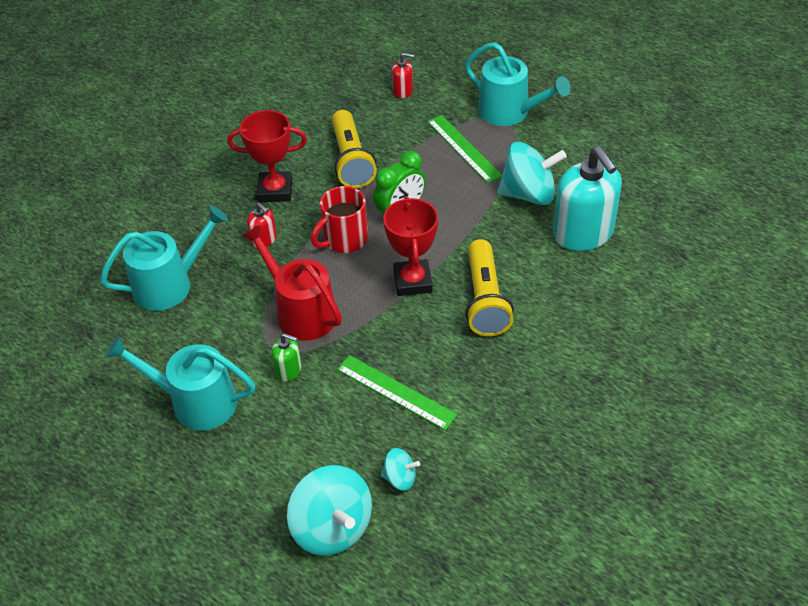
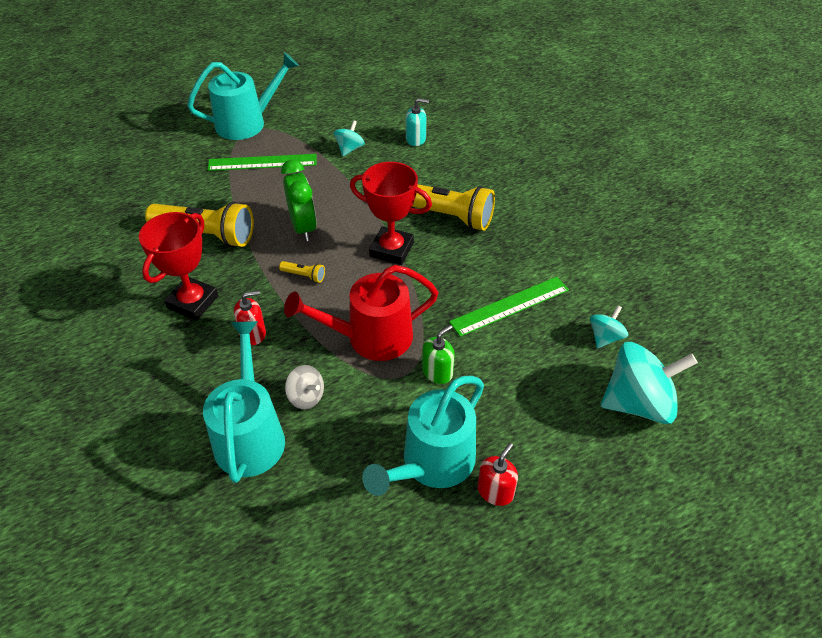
camera: 65 degrees left, 0 degrees up
(220, 299) = (306, 397): none -> grey spinning top
(344, 240) = (304, 275): red mug -> yellow flashlight
(403, 91) = (151, 170): red soap dispenser -> red soap dispenser (495, 491)
(528, 194) = (349, 149): turquoise spinning top -> turquoise spinning top, size x0.50
(583, 233) = (416, 139): turquoise soap dispenser -> turquoise soap dispenser, size x0.45

